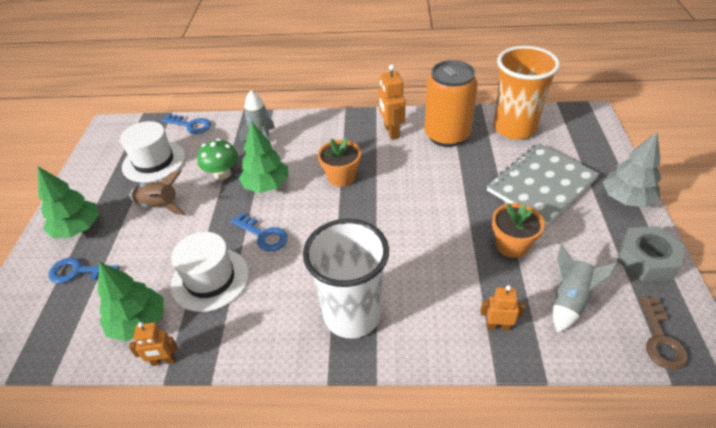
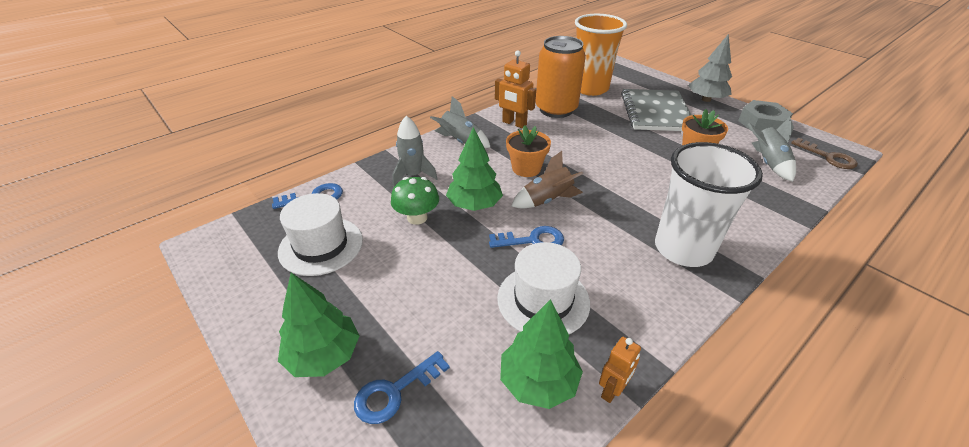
camera: 45 degrees left, 5 degrees down
(160, 206) = (394, 277): brown rocket -> brown rocket (547, 200)
(328, 128) = (460, 142): none -> grey rocket
(498, 326) = (762, 198): orange robot -> none

